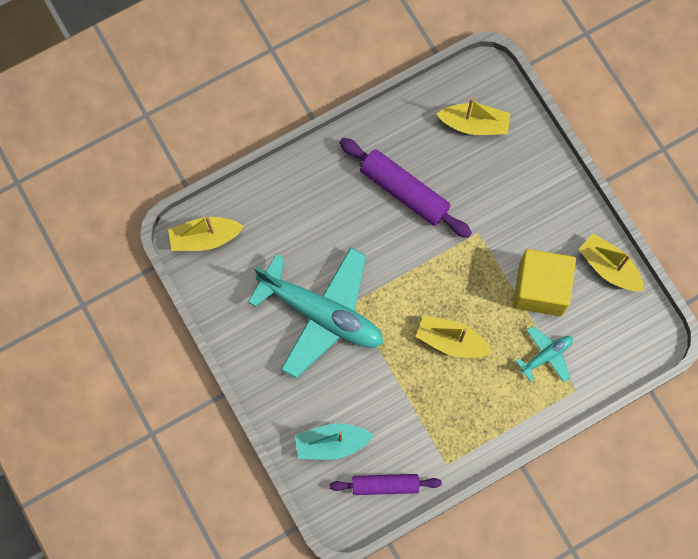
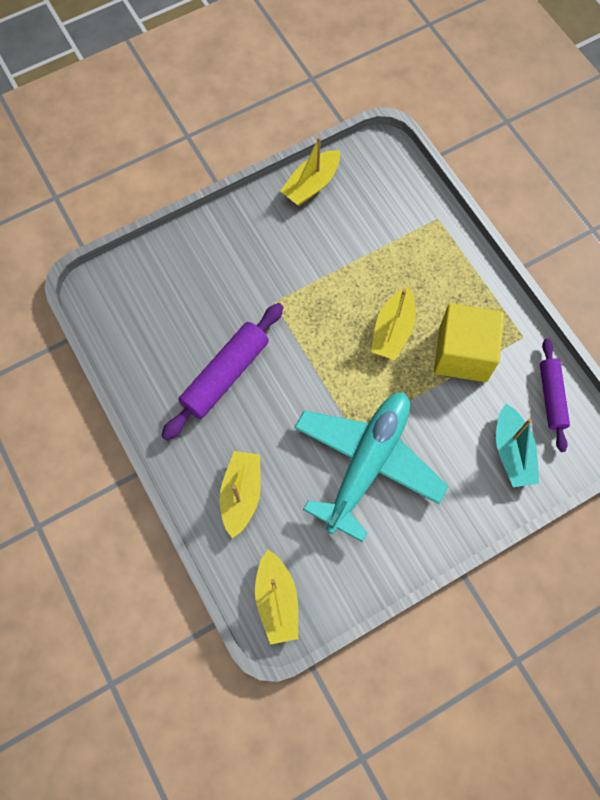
camera: 90 degrees left, 5 degrees down
(474, 124) = (151, 303): yellow boat -> yellow boat (241, 494)
(540, 289) = (334, 246): yellow cube -> yellow cube (462, 354)
(546, 355) = (404, 243): turquoise plane -> none

